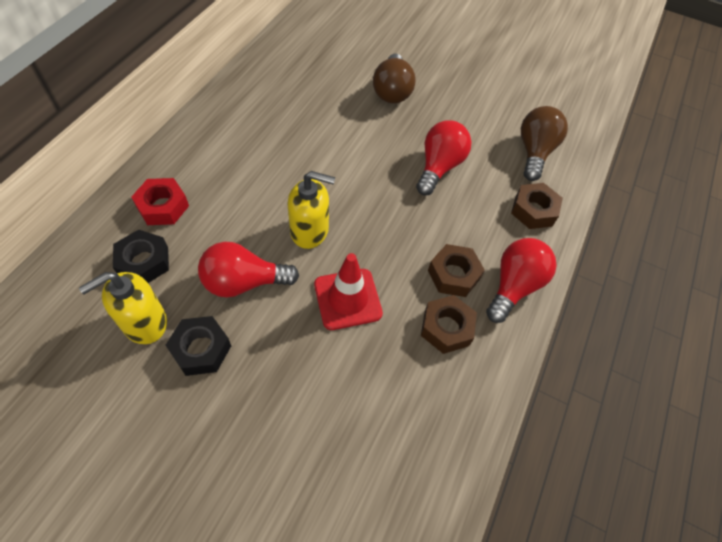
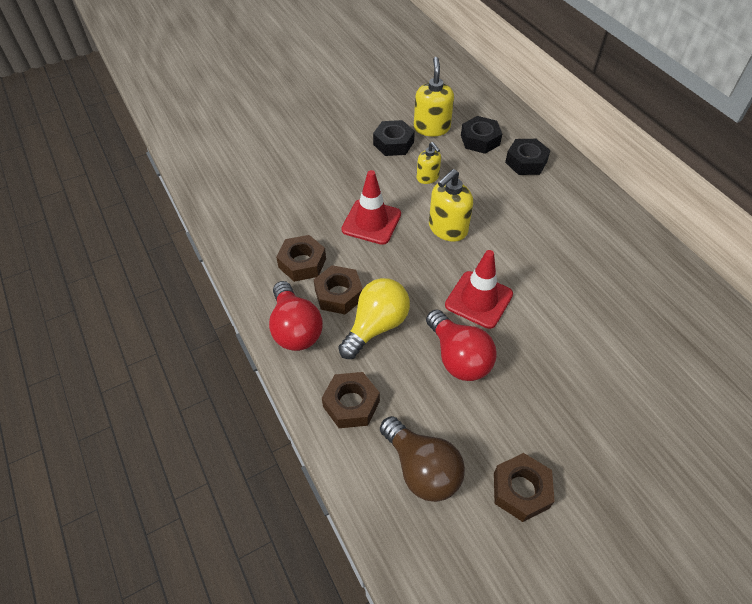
camera: 130 degrees right, 5 degrees down
(163, 206) = (526, 162): red nut -> black nut
(244, 282) = (427, 177): red light bulb -> yellow soap dispenser
(375, 176) = (478, 299): none -> red traffic cone
(392, 91) = (597, 383): brown light bulb -> none
(459, 230) = (376, 326): none -> yellow light bulb
(499, 104) = (521, 490): none -> brown nut

